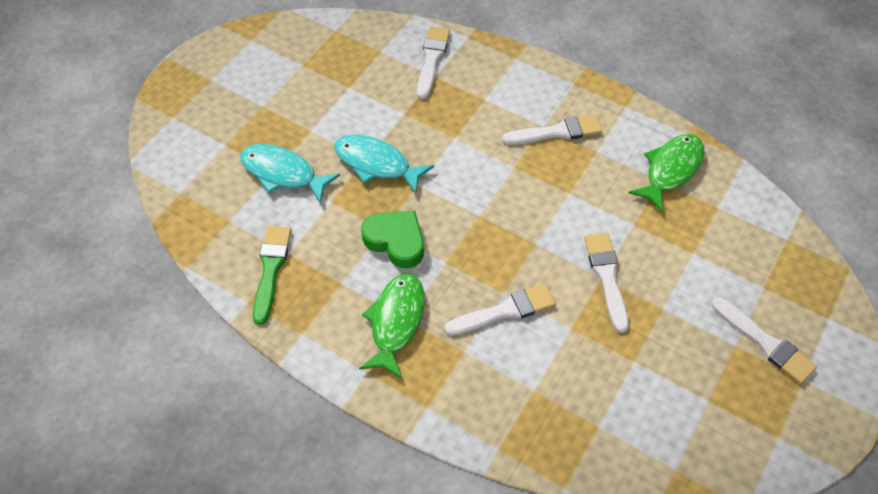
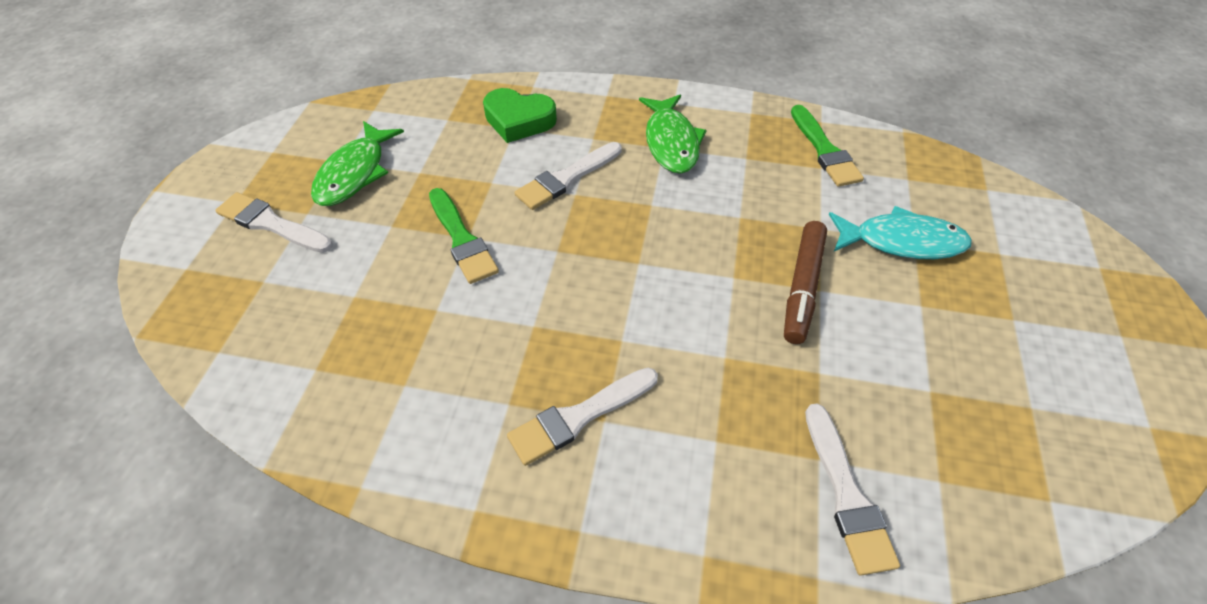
camera: 160 degrees right, 5 degrees down
(376, 164) = (802, 287): turquoise fish -> brown marker
(396, 241) = (718, 208): green heart -> green heart (519, 120)
(607, 277) = (461, 239): white brush -> green brush
(671, 170) = (388, 407): green fish -> green fish (354, 173)

